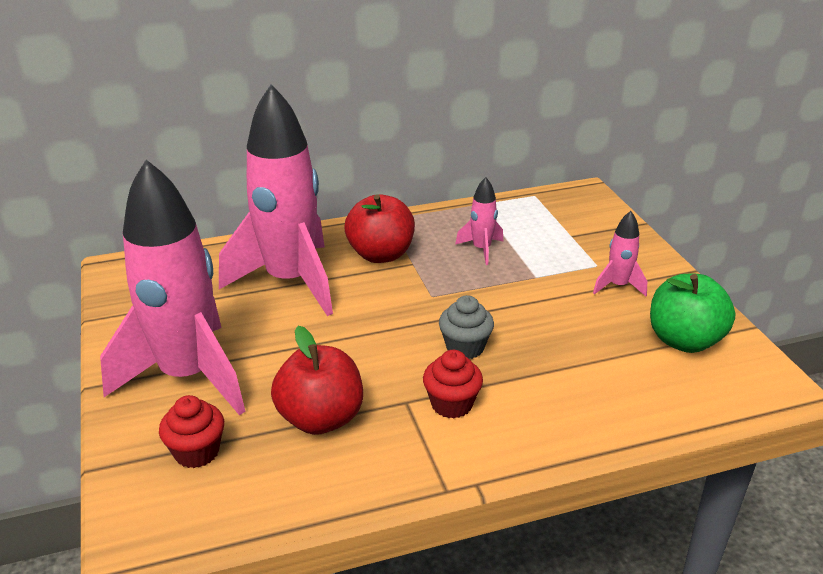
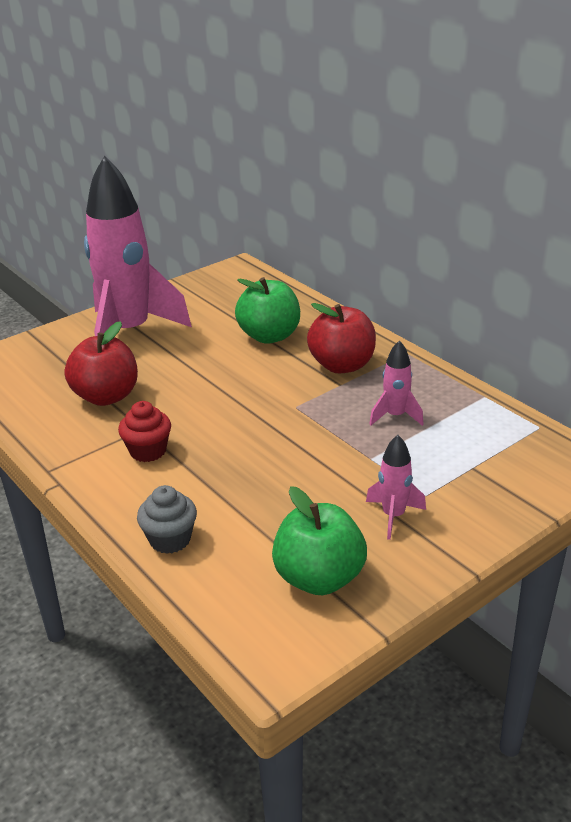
camera: 70 degrees right, 0 degrees up
(197, 452) = (55, 360): red cupcake -> none
(290, 281) = (269, 336): pink rocket -> green apple
(465, 347) = (228, 441): grey cupcake -> grey cupcake (170, 539)

